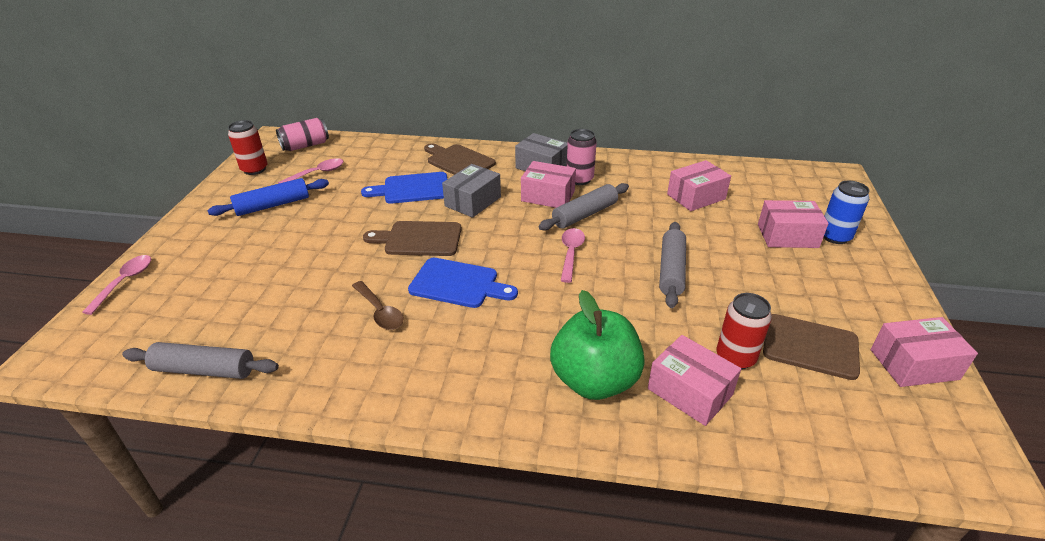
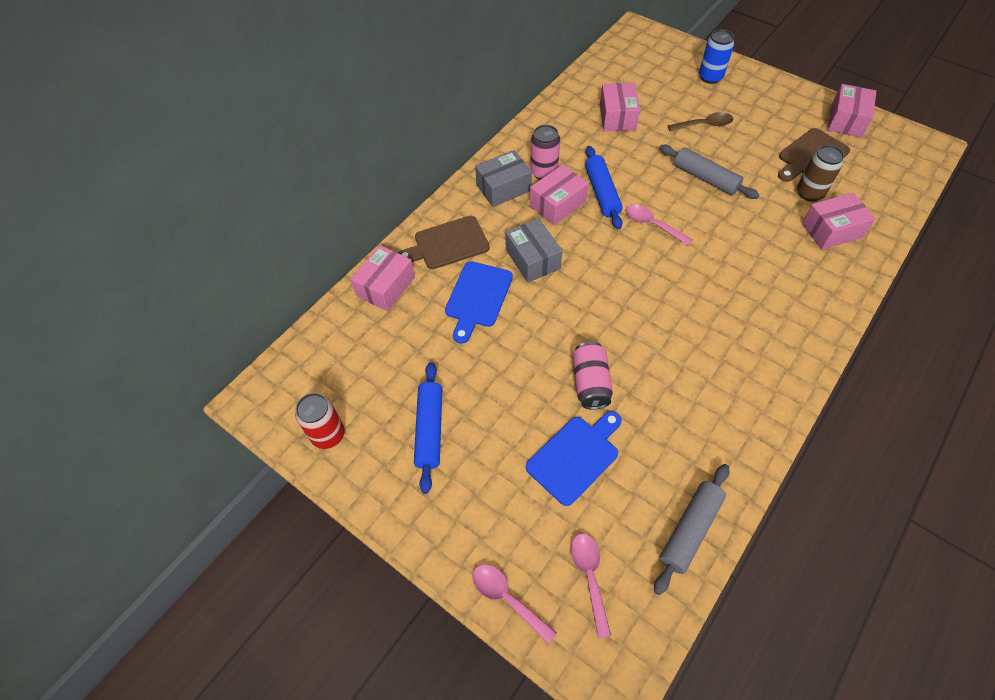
camera: 60 degrees left, 20 degrees up
(305, 146) = (304, 370): pink can -> pink can (590, 383)
(317, 173) = (385, 373): pink spoon -> pink spoon (589, 577)
(380, 312) = (668, 378): brown spoon -> brown spoon (704, 125)
(419, 239) = (572, 319): brown cutting board -> none
(458, 284) = (656, 312): blue cutting board -> blue cutting board (575, 457)
(585, 214) = (602, 193): grey rolling pin -> blue rolling pin
(594, 381) = (803, 273): green apple -> none
(735, 357) = (809, 193): red can -> brown can
(787, 236) = (696, 98): pink box -> pink box (386, 286)

